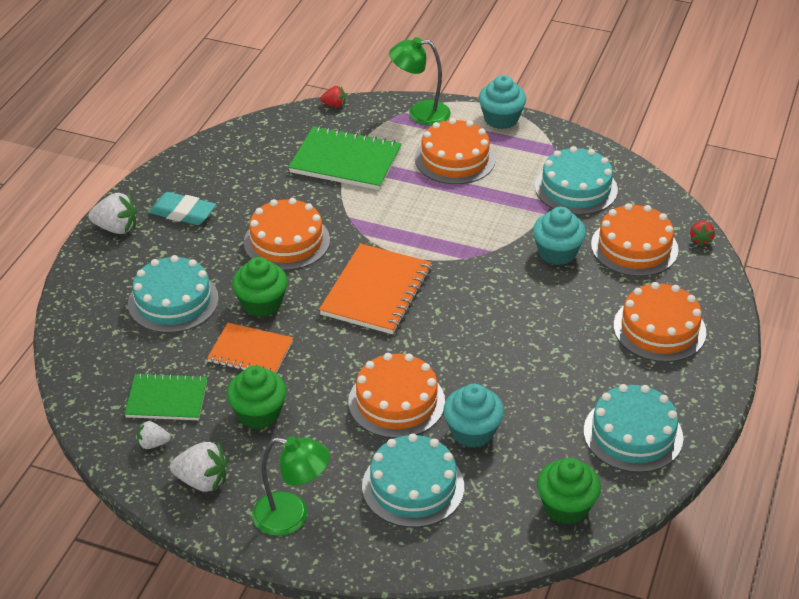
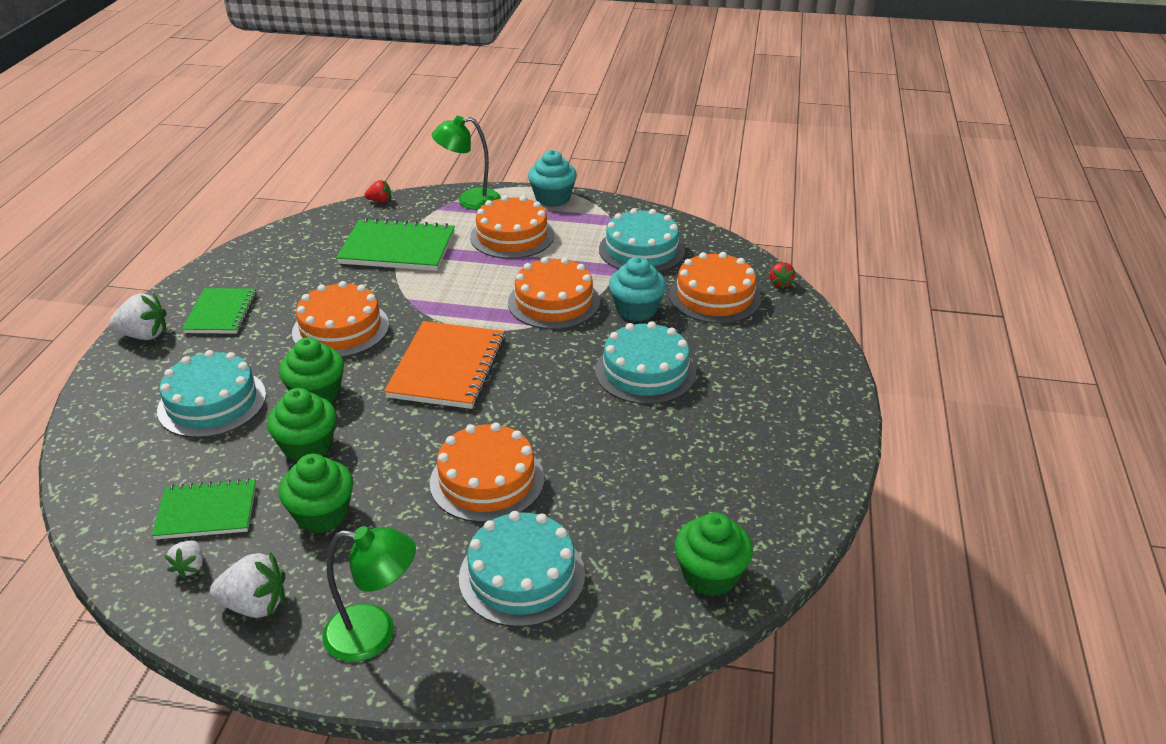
camera: 10 degrees left, 5 degrees down
(153, 444) = (190, 567): white strawberry -> white strawberry turned 75 degrees counterclockwise
(183, 213) = (221, 313): turquoise eraser -> green notebook
(250, 352) = (307, 446): orange notebook -> green cupcake
(472, 432) = (581, 503): turquoise cupcake -> none
(633, 434) = (765, 482): turquoise cake -> turquoise cake (645, 371)
(659, 329) = (763, 370): orange cake -> orange cake (554, 302)

